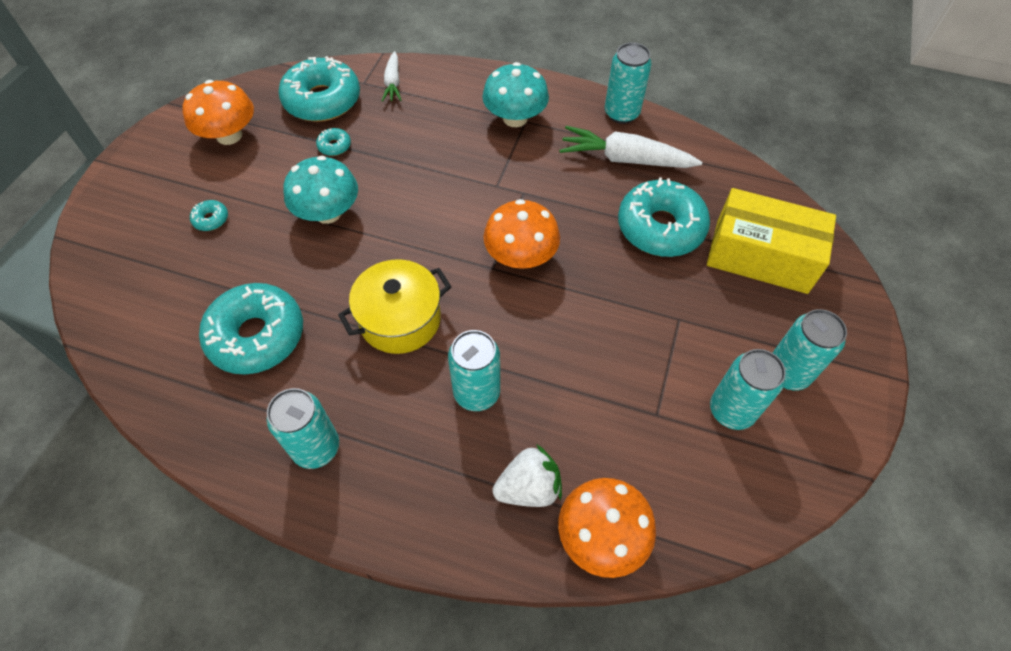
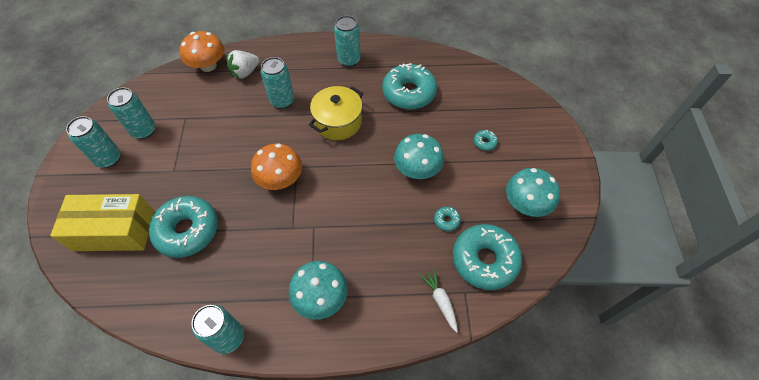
camera: 160 degrees right, 0 degrees up
(229, 135) = (526, 204): orange mushroom -> turquoise mushroom
(625, 159) = (219, 285): white carrot -> none

